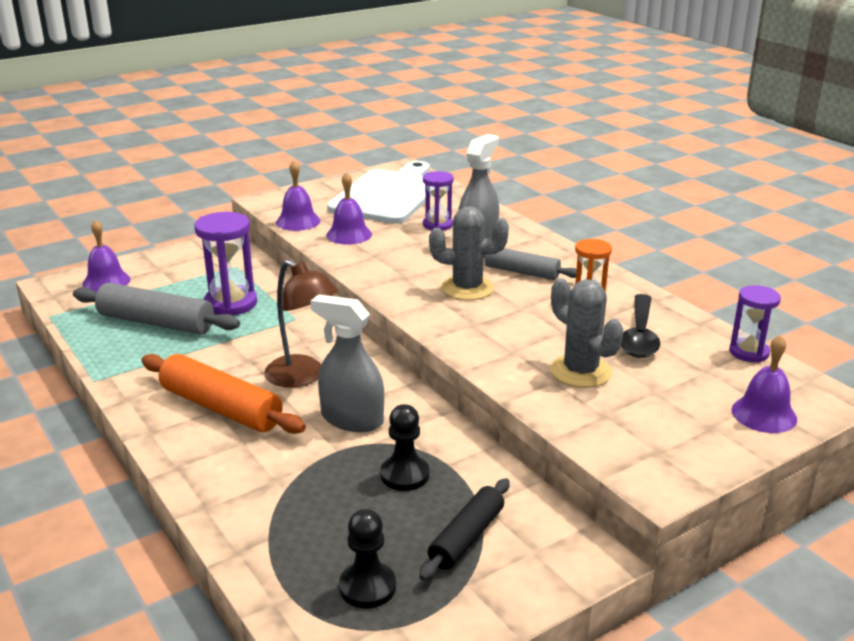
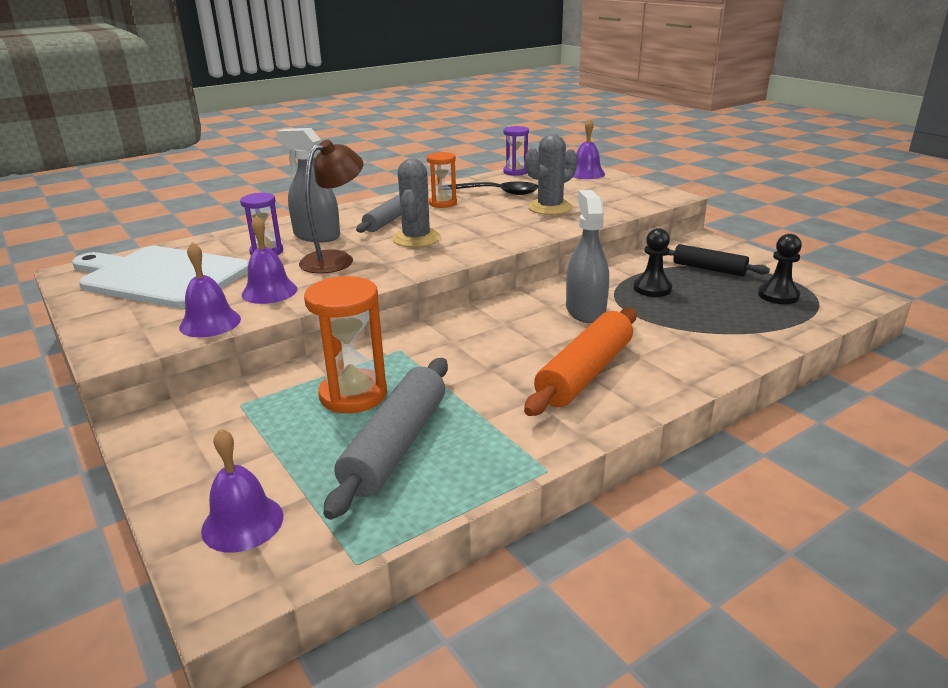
camera: 90 degrees left, 0 degrees up
(231, 304) = (353, 395): purple hourglass -> orange hourglass
(302, 377) = (520, 337): brown lamp -> brown lamp (335, 259)
(352, 419) = (585, 310): grey spray bottle -> grey spray bottle turned 150 degrees clockwise

